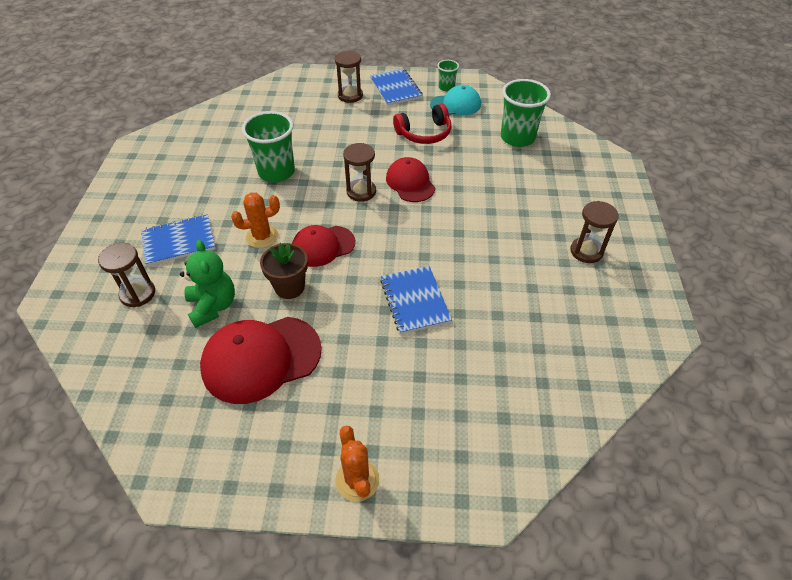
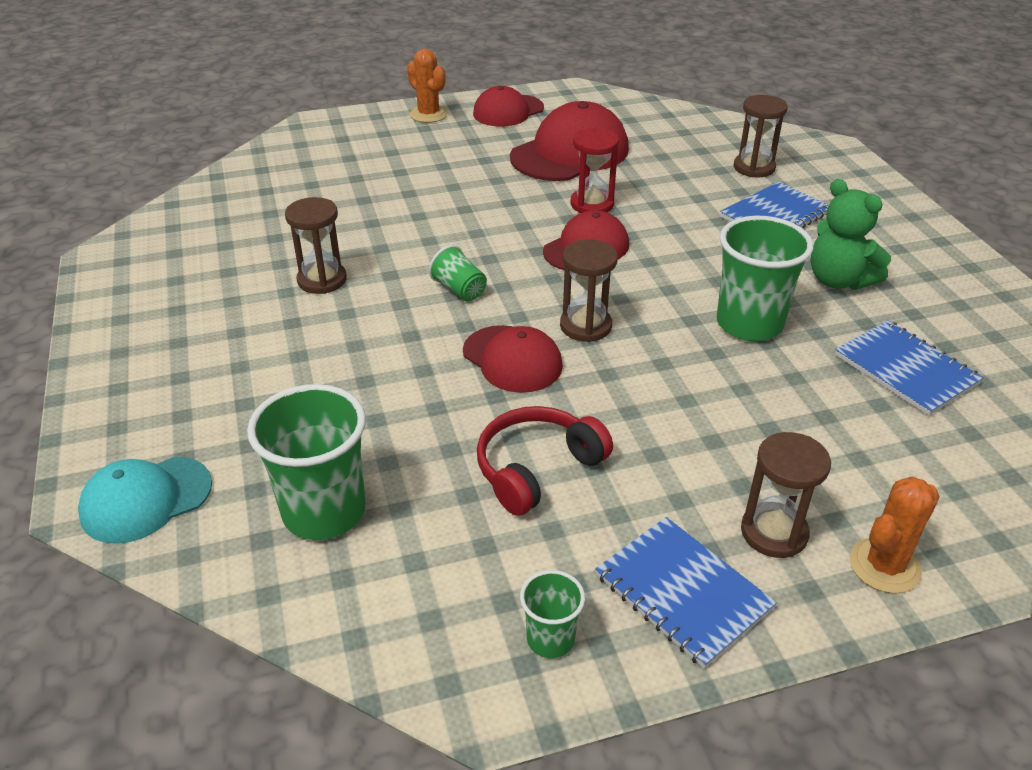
camera: 160 degrees right, 10 degrees down
(213, 306) = (661, 174): green teddy bear -> green teddy bear (838, 280)
(262, 237) = (676, 241): orange cactus -> orange cactus (884, 566)
(271, 458) = (508, 111): none -> red cap
(289, 287) = (592, 204): brown flower pot -> red hourglass
(414, 301) = (432, 222): blue notebook -> blue notebook (906, 369)
(419, 233) = (459, 290): none -> green cup
(455, 104) = (500, 578): turquoise cap -> turquoise cap (146, 499)
(586, 251) = (194, 321): brown hourglass -> brown hourglass (322, 280)

